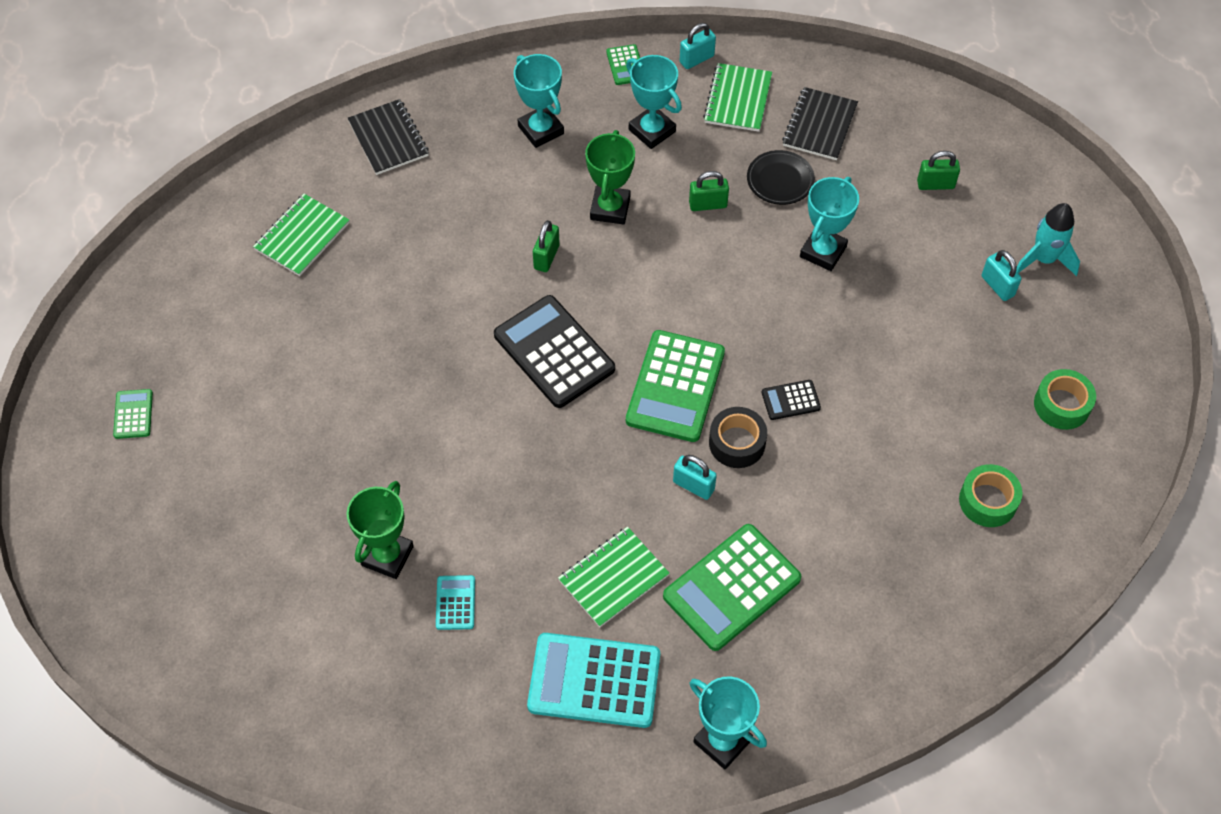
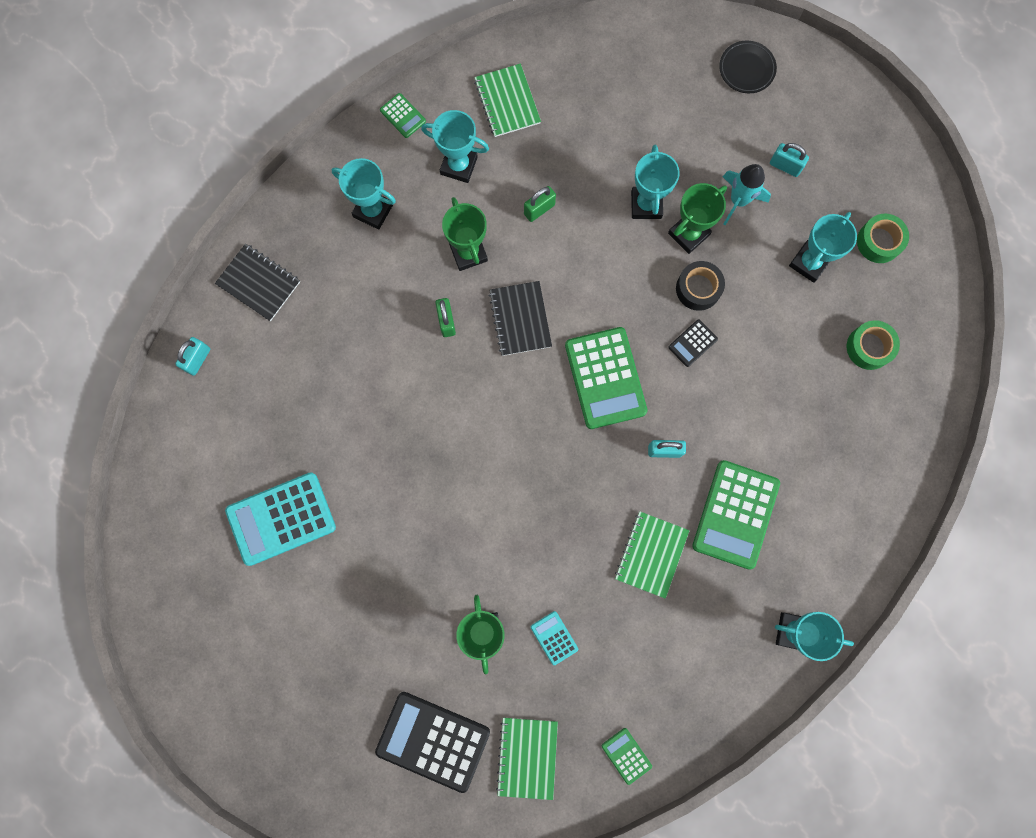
camera: 30 degrees left, 20 degrees up
(133, 414) = (220, 628): green calculator -> green calculator (626, 755)
(302, 236) = (248, 407): green notebook -> green notebook (527, 757)
(554, 352) = (501, 399): black calculator -> black calculator (433, 741)
(594, 680) = (684, 639): turquoise calculator -> turquoise calculator (281, 518)
(696, 59) = (454, 81): turquoise padlock -> turquoise padlock (198, 359)
(737, 443) = (675, 399): black tape -> black tape (698, 288)
(780, 180) = (580, 159): black plate -> black plate (746, 69)
(819, 125) = (582, 93): black notebook -> black notebook (520, 319)
(851, 299) = (688, 234): none -> green trophy
(935, 184) = (695, 101): green padlock -> none
(969, 387) = (809, 263): none -> turquoise trophy
(1044, 259) = (805, 125): turquoise rocket -> turquoise rocket (738, 200)

